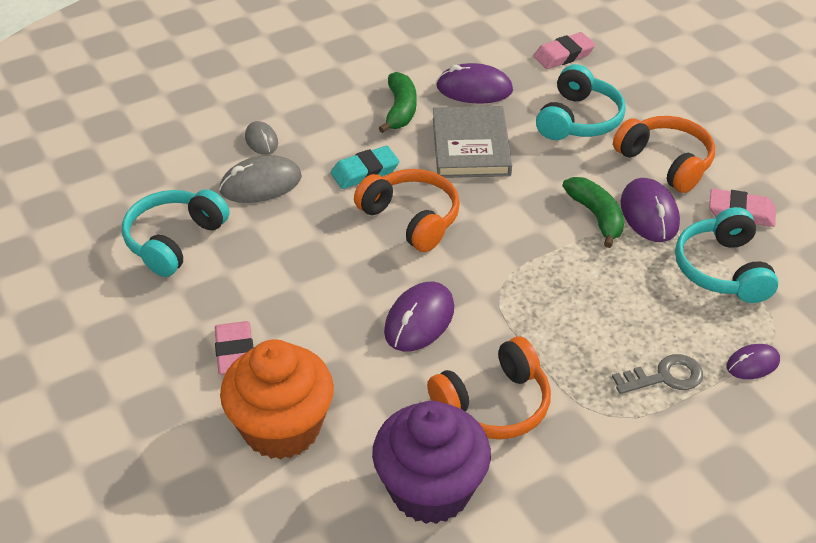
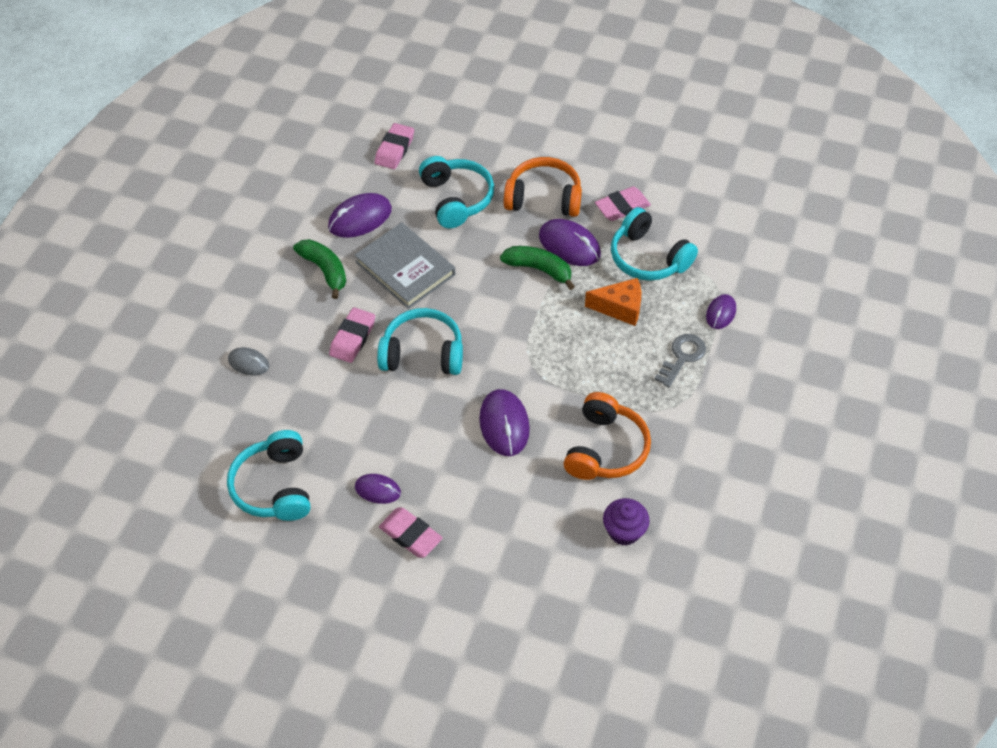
camera: 40 degrees left, 10 degrees up
(250, 298) = (377, 490): none -> purple mouse
(260, 184) = (288, 398): grey mouse -> none
(281, 428) = (497, 562): orange cupcake -> none
(365, 172) = (353, 338): turquoise eraser -> pink eraser
(411, 218) = (423, 353): orange headphones -> turquoise headphones
(430, 490) = (624, 531): purple cupcake -> purple cupcake, size x0.52
(644, 294) = (620, 308): none -> orange cheese

